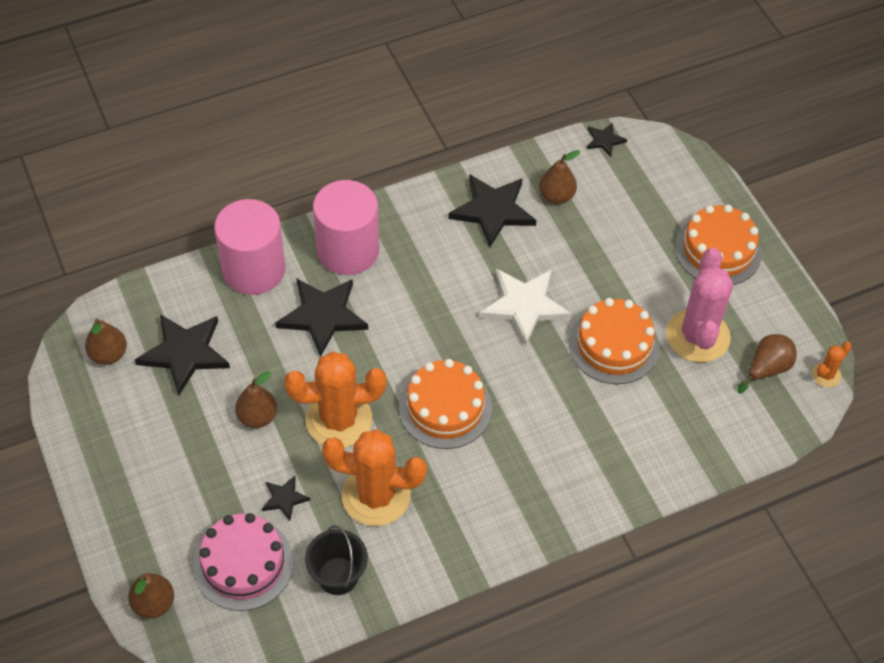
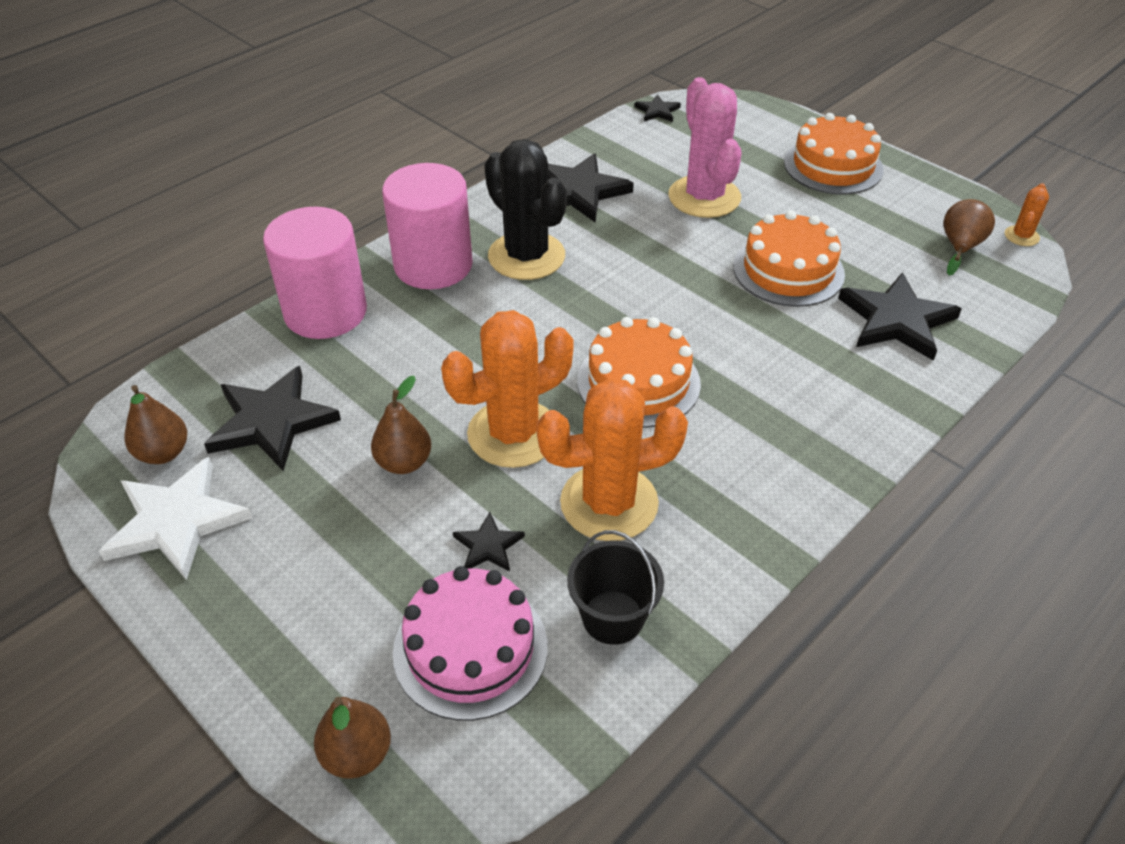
camera: 20 degrees left, 10 degrees down
(322, 316) = (435, 334): black star -> black star (896, 320)
(421, 264) = (526, 256): none -> black cactus
(524, 306) = (667, 262): white star -> white star (176, 521)
(556, 196) = (638, 164): brown pear -> none
(697, 336) = (868, 239): pink cactus -> pink cactus (704, 197)

